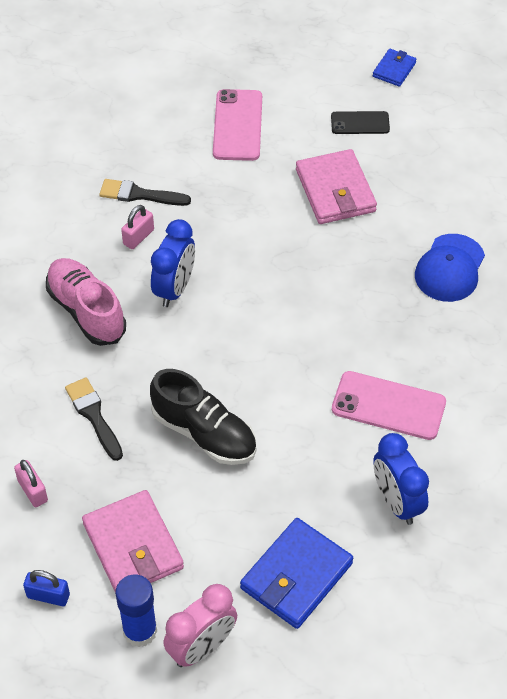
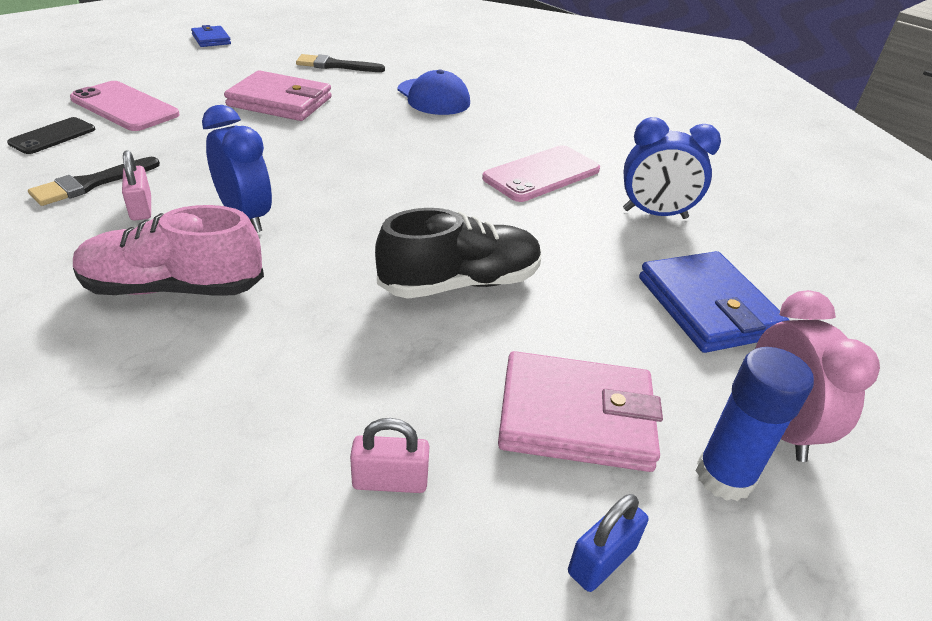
camera: 60 degrees left, 15 degrees down
(94, 416) = (334, 356): black brush -> black brush (335, 65)
(360, 123) = (233, 68): black phone -> black phone (53, 136)

